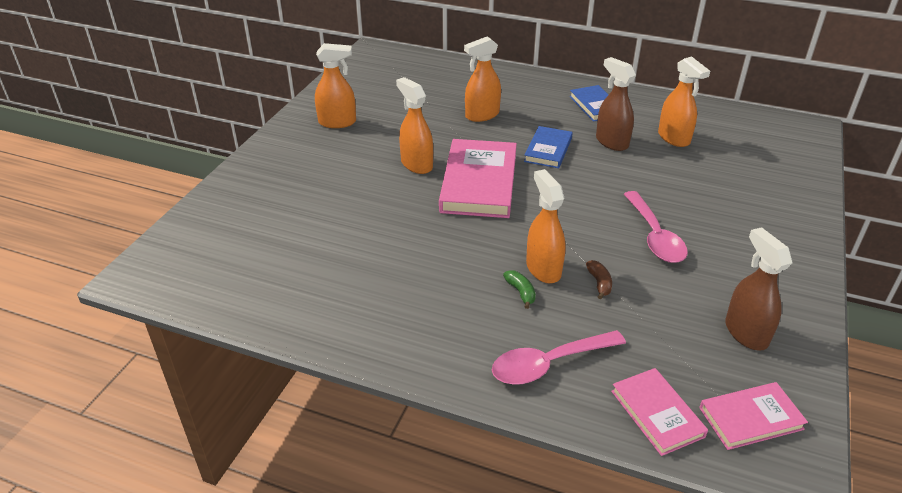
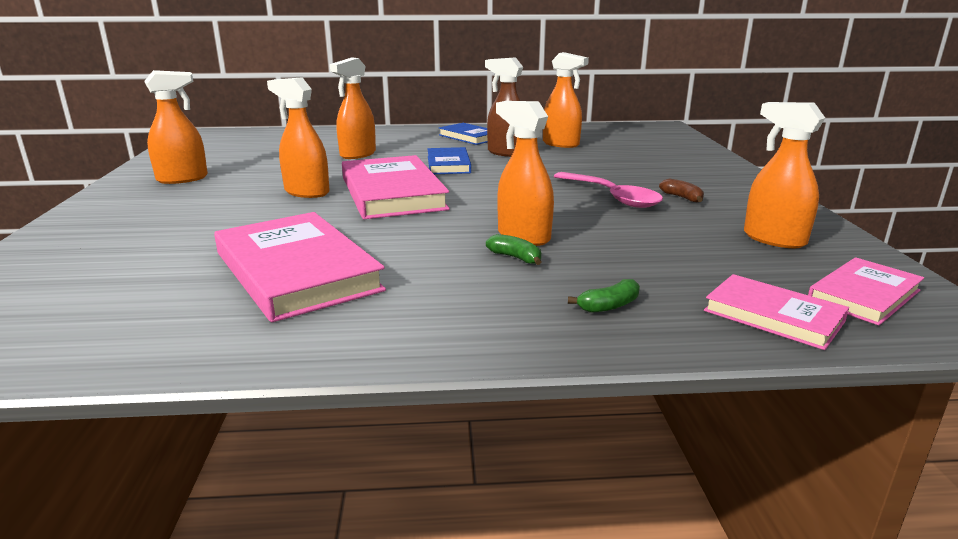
camera: 25 degrees left, 15 degrees down
(369, 262) = (297, 271): none -> pink book
(549, 364) = (609, 306): pink spoon -> green banana
(599, 283) = (594, 235): brown banana -> brown banana (682, 198)
(745, 333) = (773, 239): brown spray bottle -> orange spray bottle

